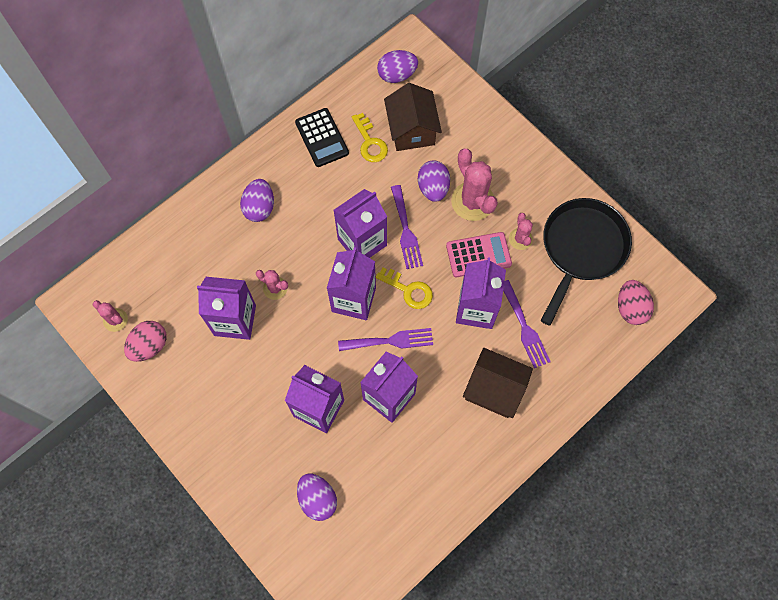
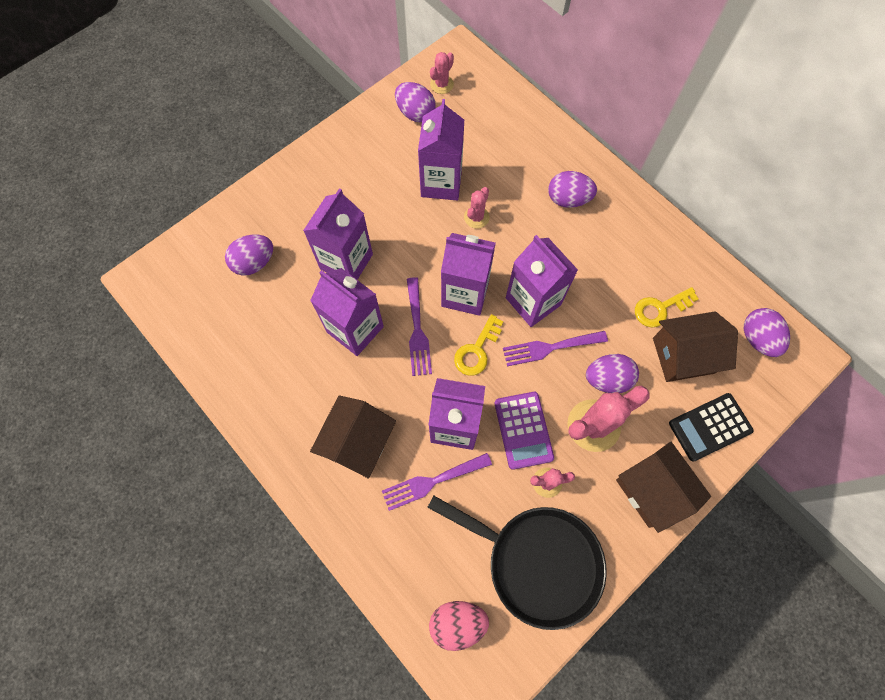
camera: 90 degrees right, 0 degrees up
(149, 346) = (415, 113): pink egg -> purple egg
(322, 138) = (659, 257): black calculator -> black calculator (710, 427)
(478, 255) = (523, 430): pink calculator -> purple calculator
(522, 163) = (652, 490): none -> brown house

